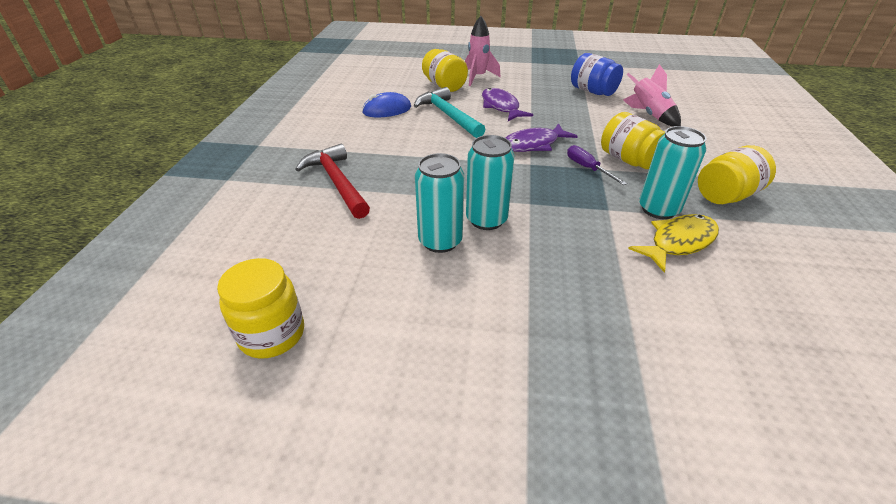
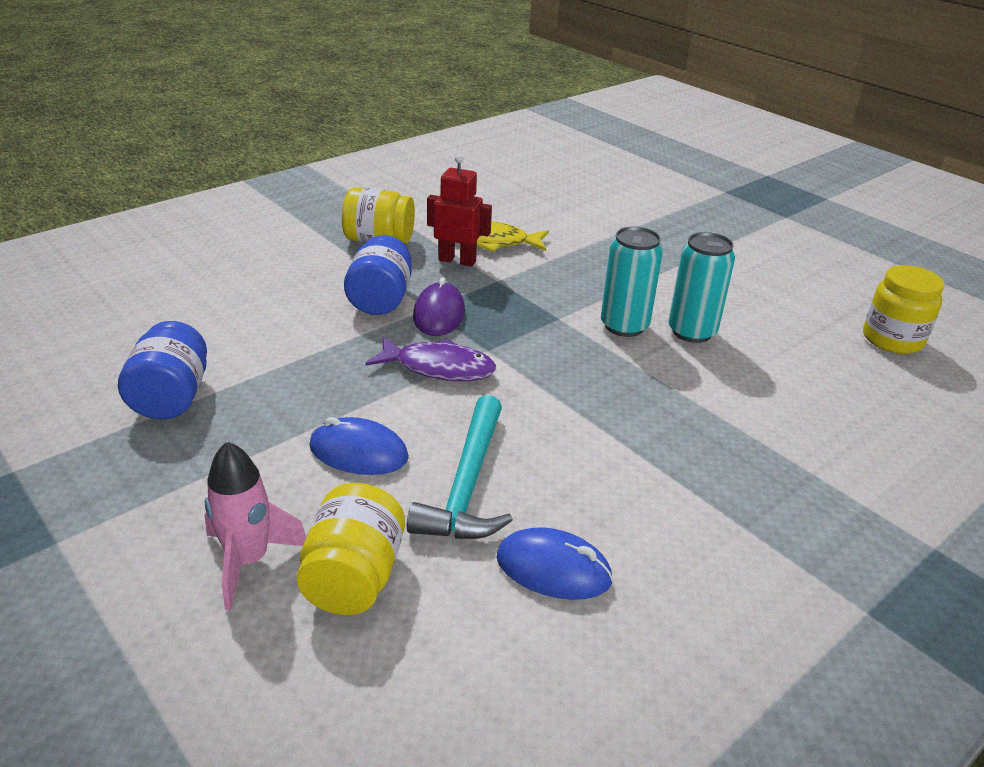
camera: 140 degrees left, 5 degrees down
(337, 182) = (759, 451): red hammer -> none
(501, 107) = (358, 452): purple fish -> blue mouse
(587, 168) = (439, 314): purple screwdriver -> purple mouse
(628, 160) = (380, 299): yellow jar -> blue jar
(649, 115) = (218, 325): pink rocket -> none
(658, 209) = (457, 260): turquoise can -> red robot

